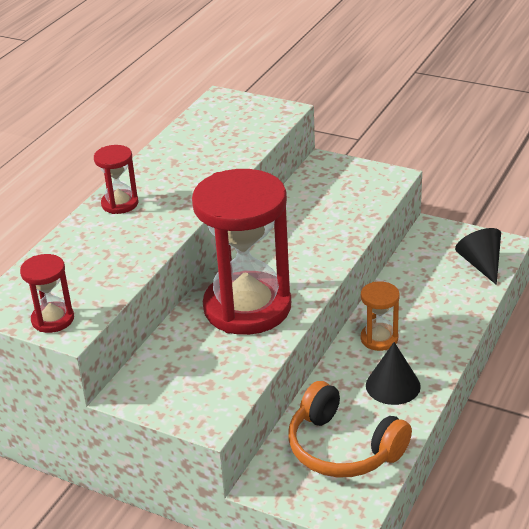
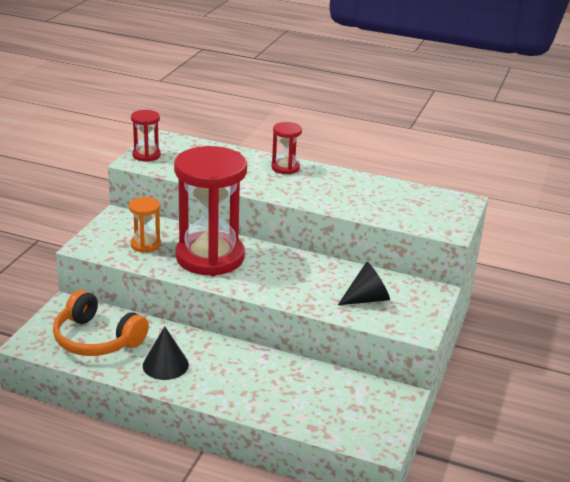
camera: 80 degrees right, 5 degrees down
(343, 448) = (96, 339): orange headphones -> orange headphones turned 90 degrees counterclockwise
(379, 339) = (226, 359): orange hourglass -> orange hourglass (145, 244)
(481, 264) = (344, 426): black cone -> black cone (367, 299)

